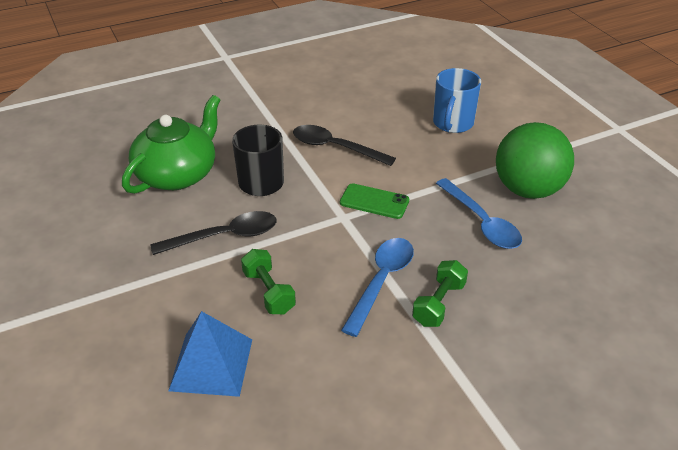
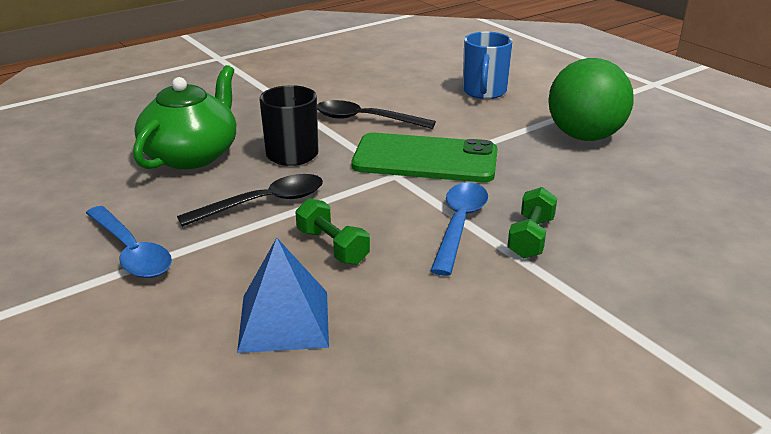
camera: 10 degrees left, 10 degrees down
(374, 201) = (425, 159): green phone -> green phone, size x1.91
(481, 222) = (548, 166): blue spoon -> blue spoon (131, 252)

